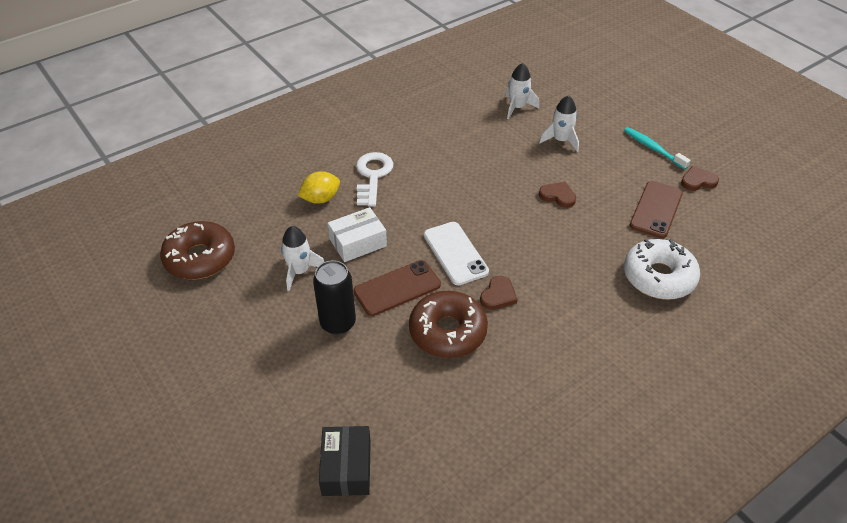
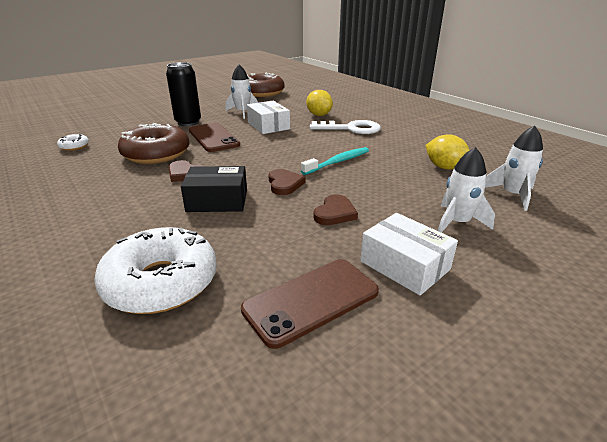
camera: 90 degrees right, 15 degrees down
(346, 468) = (67, 127): black box -> black box (217, 200)
(426, 425) = (74, 146): none -> white donut
(455, 253) = (247, 157): white phone -> none
(471, 129) = (444, 167): none -> yellow lemon
(614, 170) = (404, 265): none -> white box
(653, 148) = (490, 322): turquoise toothbrush -> turquoise toothbrush (338, 162)
(656, 209) = (311, 300): brown phone -> brown phone turned 60 degrees counterclockwise
(698, 181) = (406, 380): brown heart -> brown heart (284, 184)

